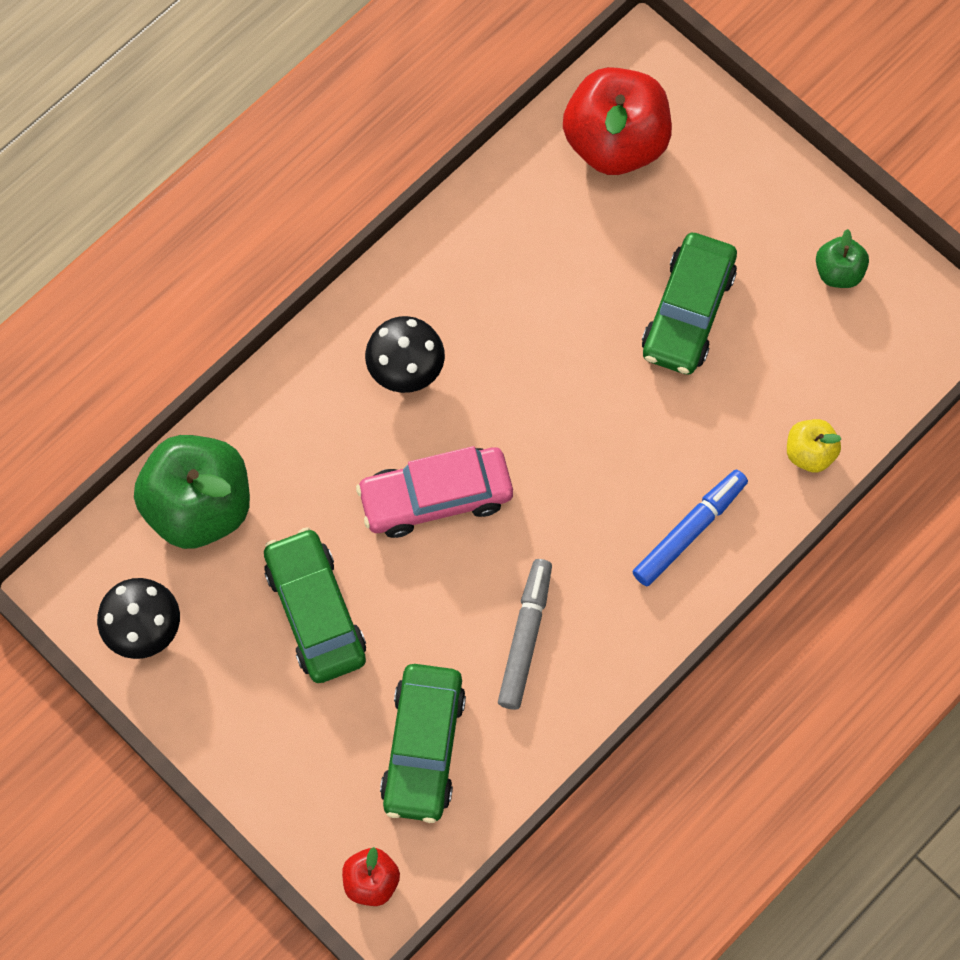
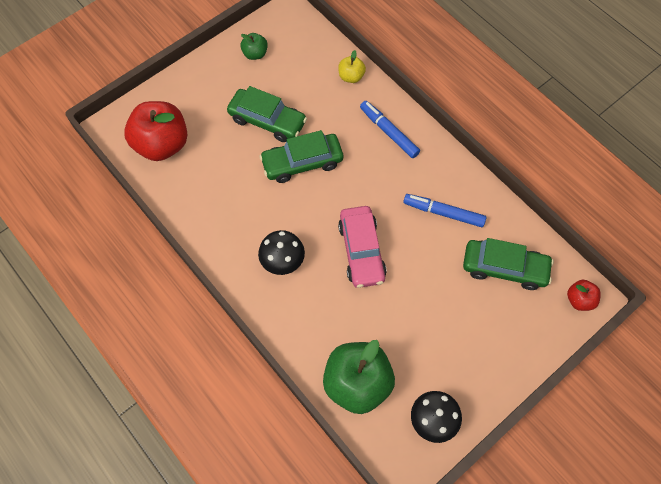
camera: 85 degrees left, 5 degrees down
(316, 611) = (425, 319): green car -> green car (302, 162)
(525, 637) = (443, 213): grey marker -> blue marker

